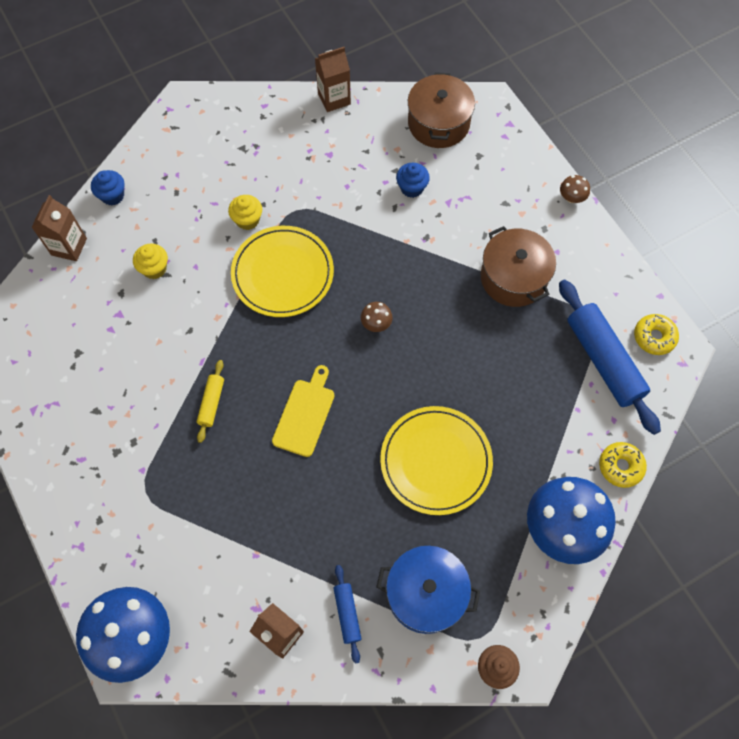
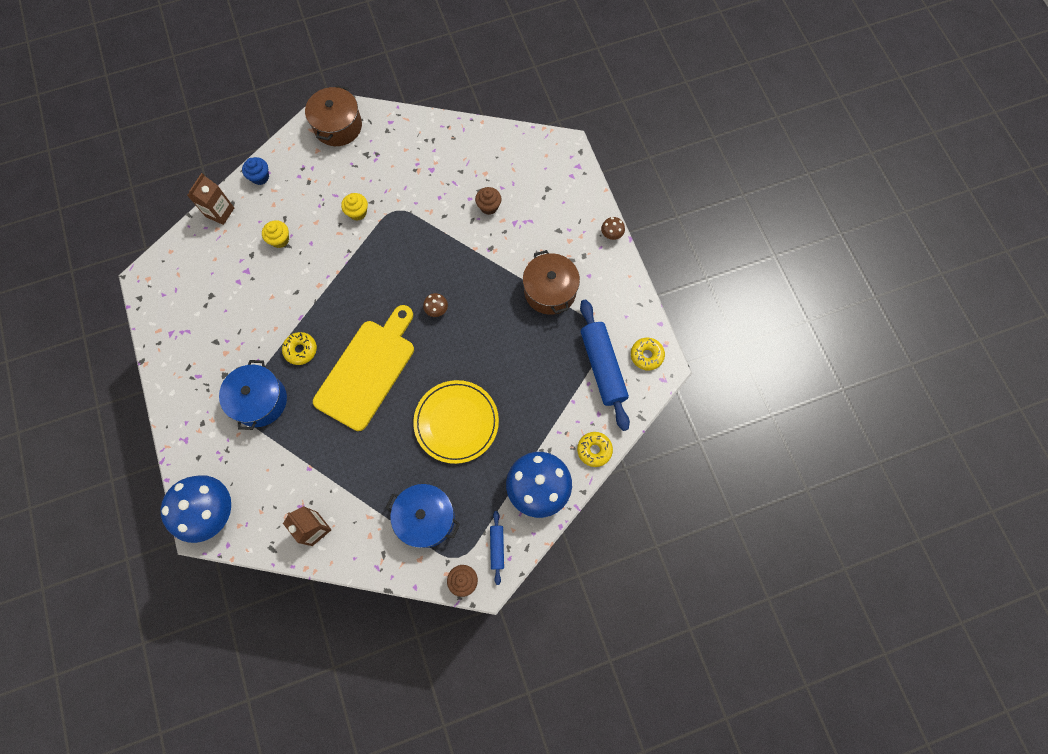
camera: 10 degrees right, 5 degrees up
(171, 477) = (260, 400): none -> blue pot
(211, 403) = (301, 350): yellow rolling pin -> yellow donut
(283, 274) = (375, 259): yellow plate -> none
(305, 414) = (368, 370): yellow cutting board -> yellow cutting board, size x1.86
(334, 99) = (445, 124): brown carton -> none
(347, 614) = (365, 523): blue rolling pin -> blue rolling pin (497, 547)
(412, 188) = (489, 207): blue cupcake -> brown cupcake
(438, 123) = (522, 157): brown pot -> brown pot (338, 126)

